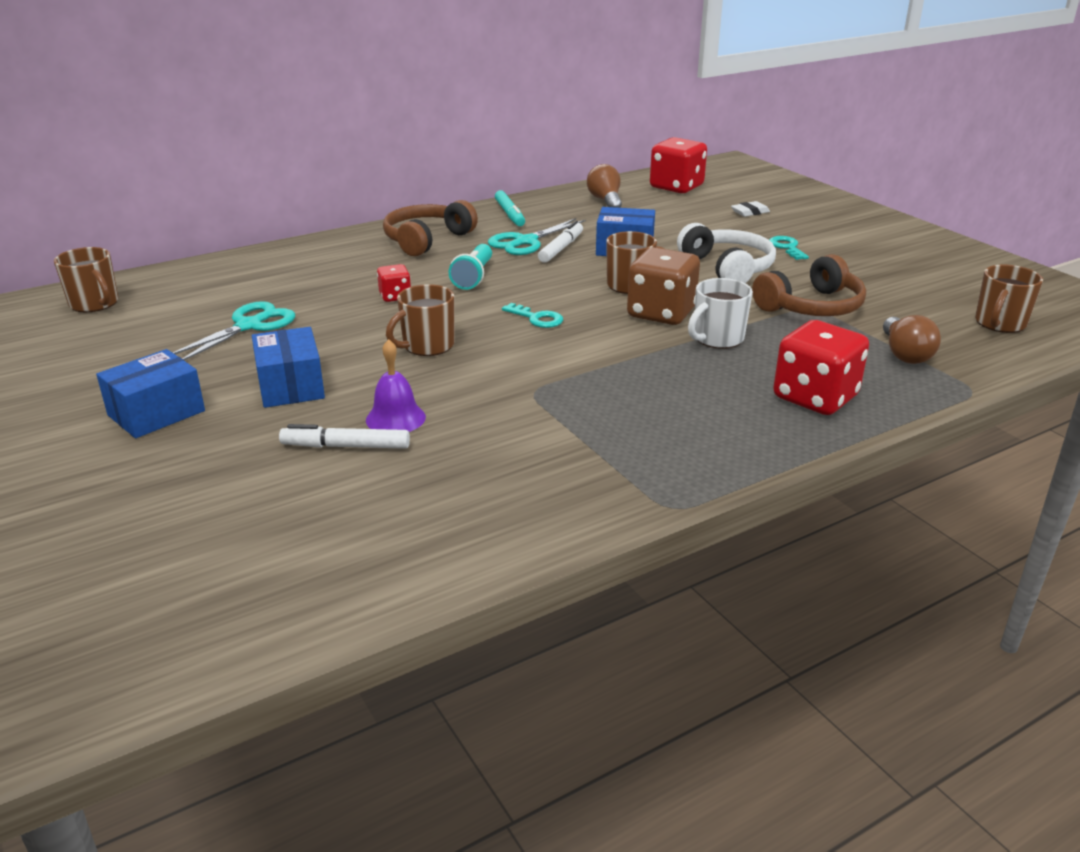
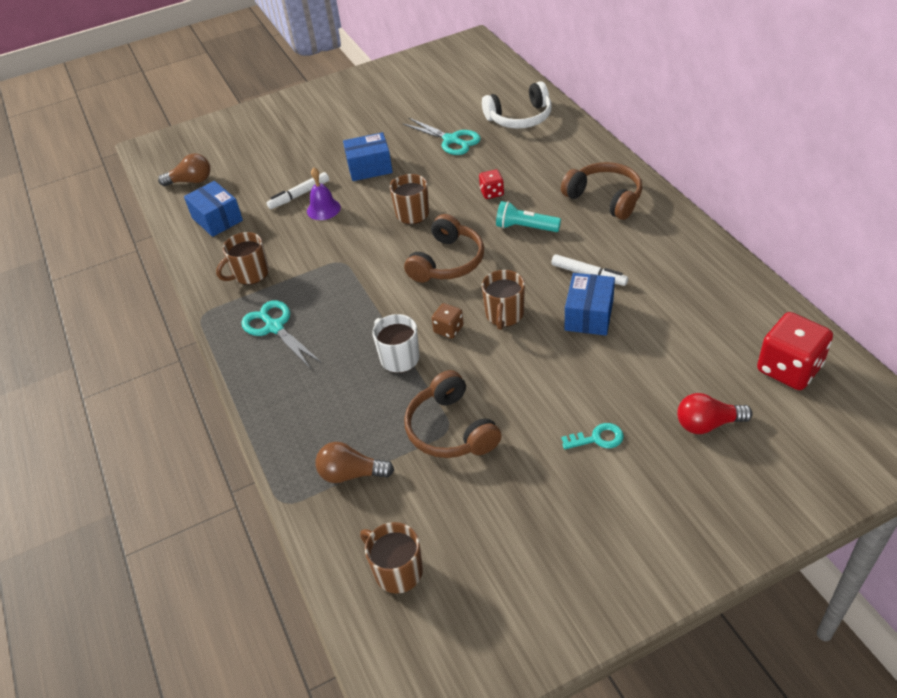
camera: 100 degrees right, 15 degrees up
(95, 304) = (490, 80): brown mug -> brown mug (250, 274)
(156, 413) = (351, 130): blue box -> blue box (217, 219)
(346, 446) = (299, 195): white marker -> white marker turned 135 degrees counterclockwise
(509, 214) = (675, 242): turquoise marker -> none
(526, 242) = (604, 253): turquoise scissors -> turquoise scissors (274, 327)
(537, 318) = (447, 262): turquoise key -> brown headphones
(605, 201) = (726, 307): brown light bulb -> brown light bulb (191, 181)
(661, 313) = (448, 329): brown dice -> brown dice, size x0.51
(727, 268) = (542, 382): white headphones -> white headphones (520, 118)
(750, 212) = (707, 424): white eraser -> red light bulb
(815, 397) = (298, 400): red dice -> none

